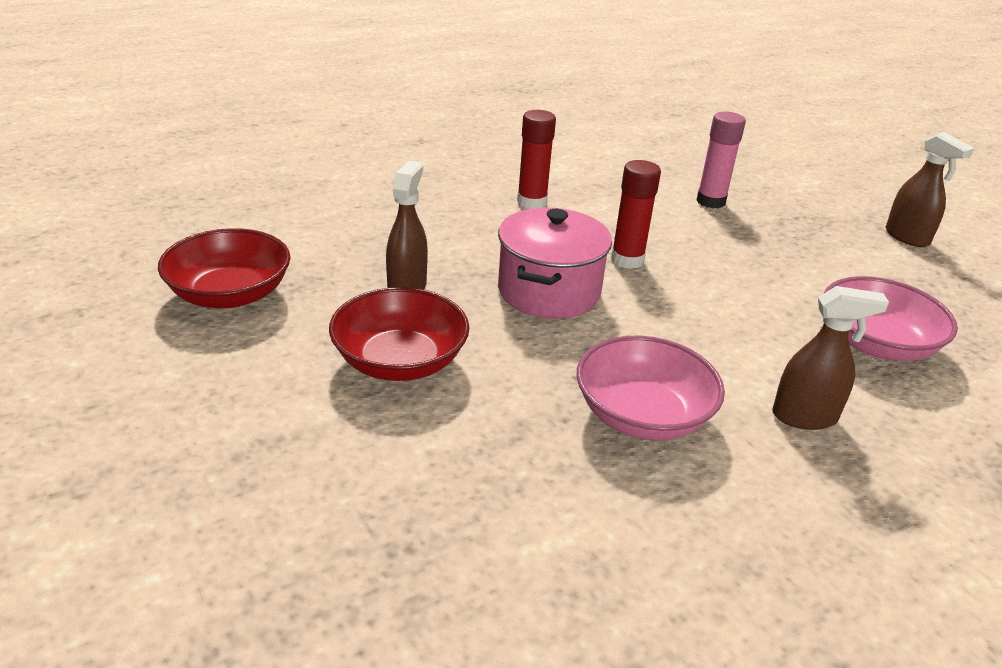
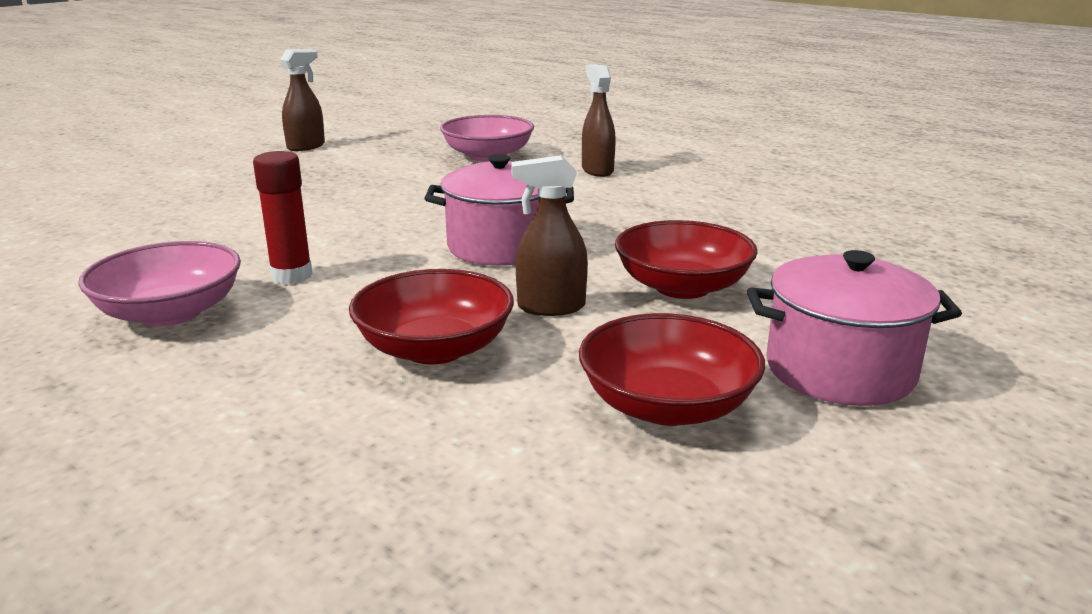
camera: 105 degrees left, 10 degrees down
(195, 385) = (839, 370): none -> pink pot
(377, 234) = (435, 348): none -> red bowl
(627, 260) = (412, 224): red glue stick -> none
(642, 415) = (648, 205): pink bowl -> pink bowl (170, 313)
(710, 201) = (256, 202): pink glue stick -> none

